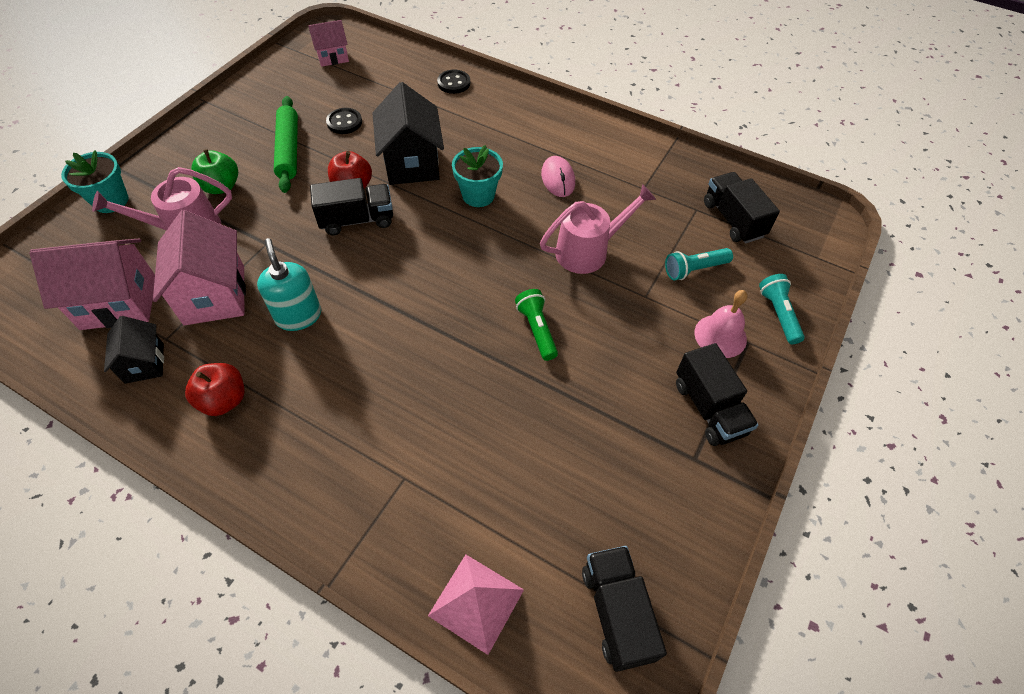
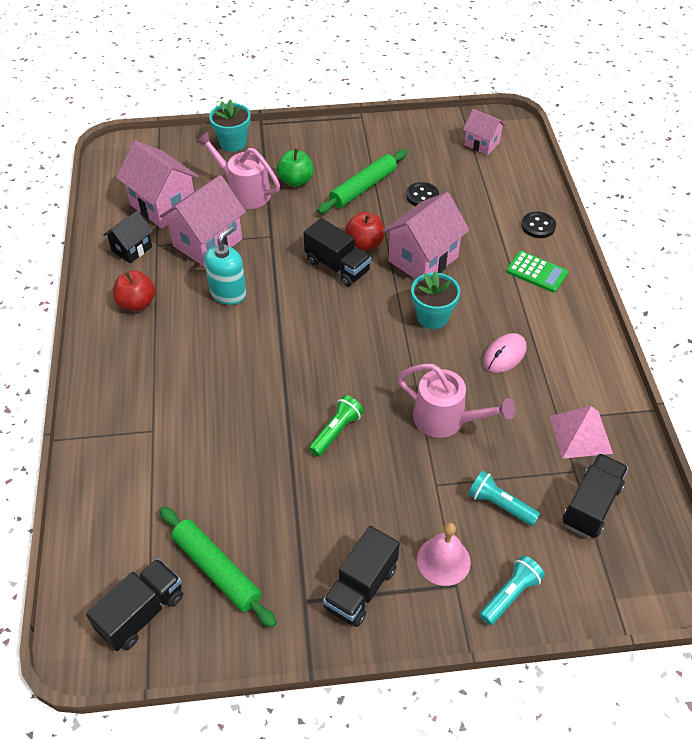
camera: 55 degrees right, 5 degrees down
(412, 163) = (423, 259): black house -> pink house
(476, 602) = (94, 524): pink pyramid -> pink pyramid (580, 434)
(497, 112) = (536, 272): none -> green calculator
(613, 513) = (216, 570): none -> green rolling pin

